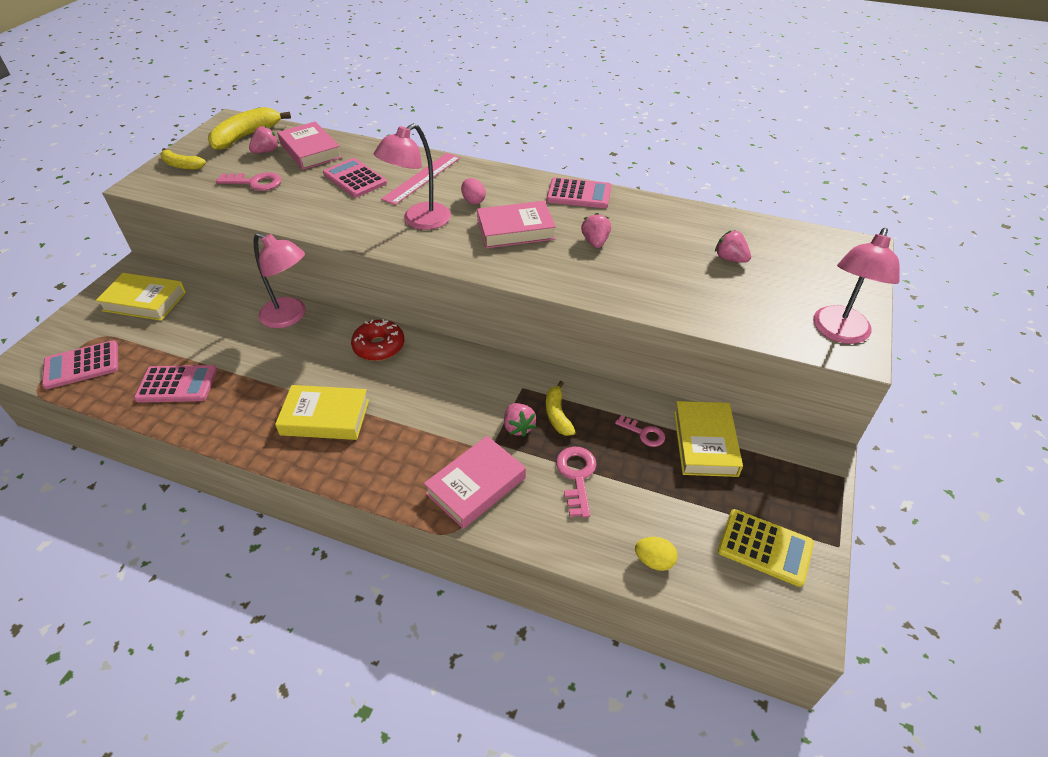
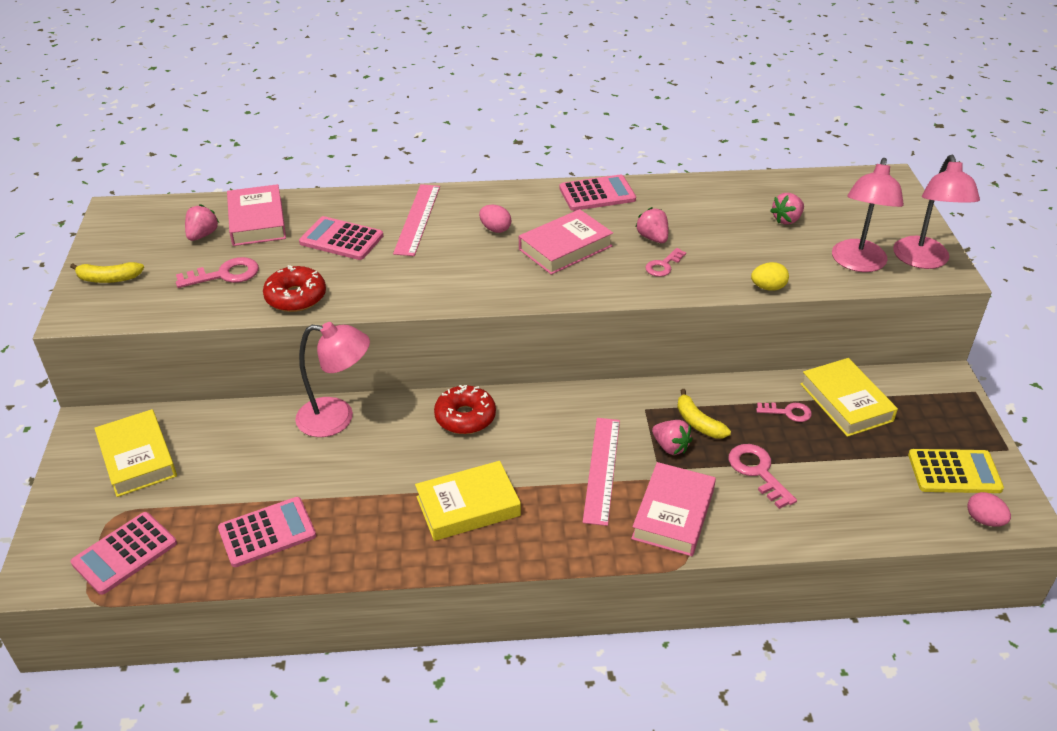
camera: 25 degrees left, 5 degrees down
(144, 301) = (137, 458): yellow book -> yellow book turned 75 degrees clockwise
(246, 136) = (158, 224): yellow banana -> none
(286, 212) = (296, 297): none -> red donut
(310, 151) = (257, 221): pink book -> pink book turned 45 degrees clockwise
(419, 221) = (456, 266): pink lamp -> pink lamp (857, 263)
(448, 425) = (601, 469): none -> pink ruler
(585, 267) = (663, 265): none -> pink key
(654, 561) = (876, 518): yellow egg -> yellow egg (768, 287)
(730, 259) = (787, 220): pink strawberry -> pink strawberry turned 60 degrees counterclockwise
(762, 607) = (984, 520): none -> pink egg

